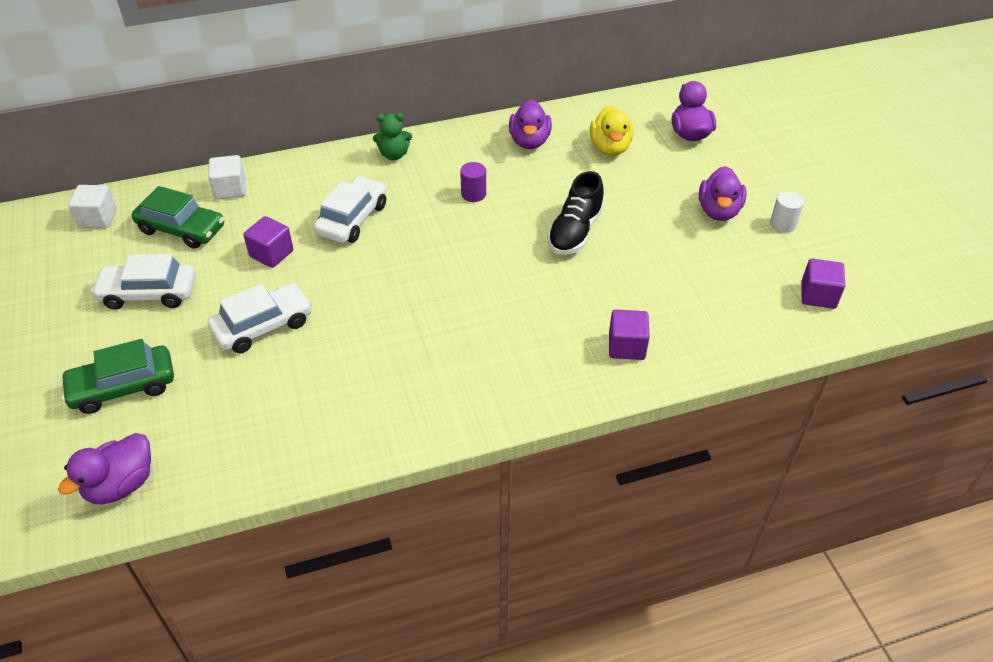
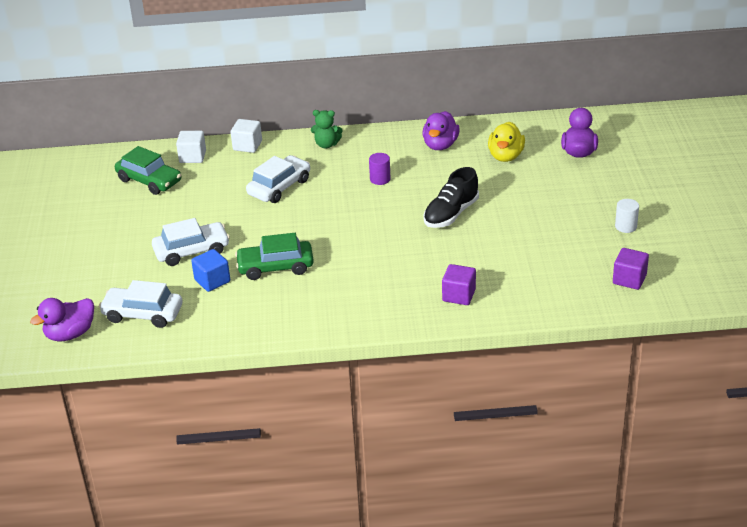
camera: 15 degrees right, 10 degrees down
(98, 218) = (90, 167): white cube -> white cube (247, 146)
(123, 387) = (84, 277): green car -> green car (275, 267)
(149, 293) = (115, 221): white car -> white car (143, 314)
(271, 254) = (211, 204): purple cube -> none
(302, 368) = (212, 281): none -> blue cube
(718, 211) = (576, 211): purple duck -> none

